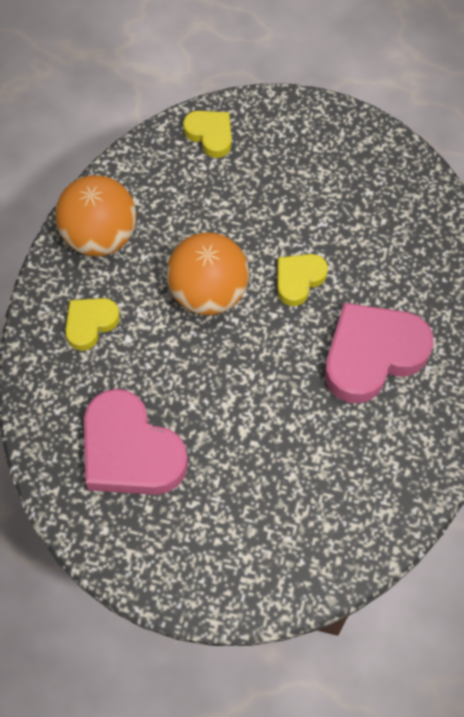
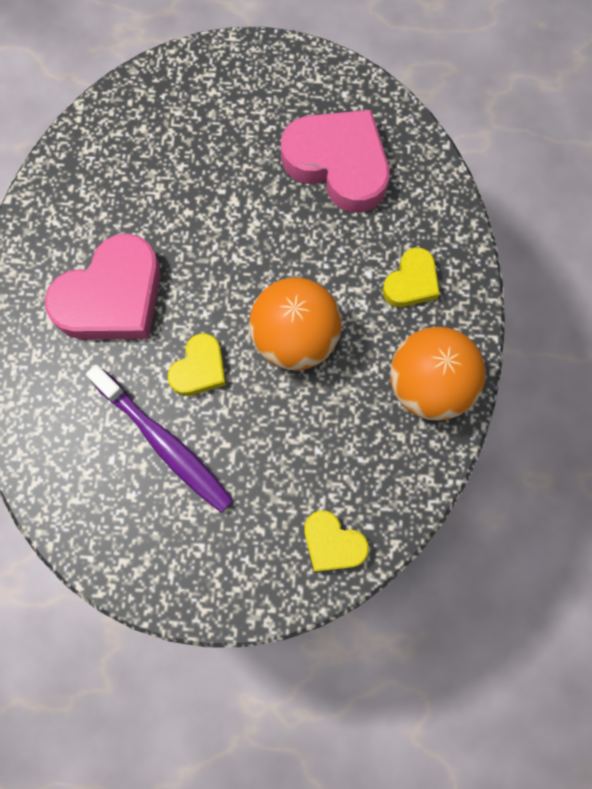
camera: 170 degrees right, 10 degrees up
(337, 226) = (164, 443): none -> purple toothbrush

